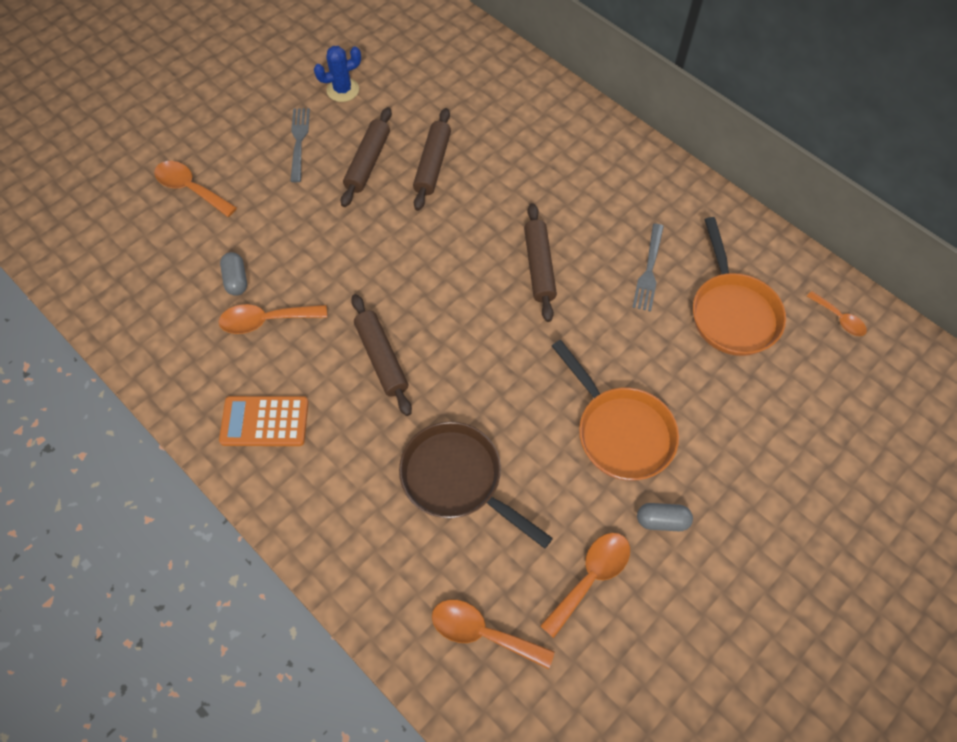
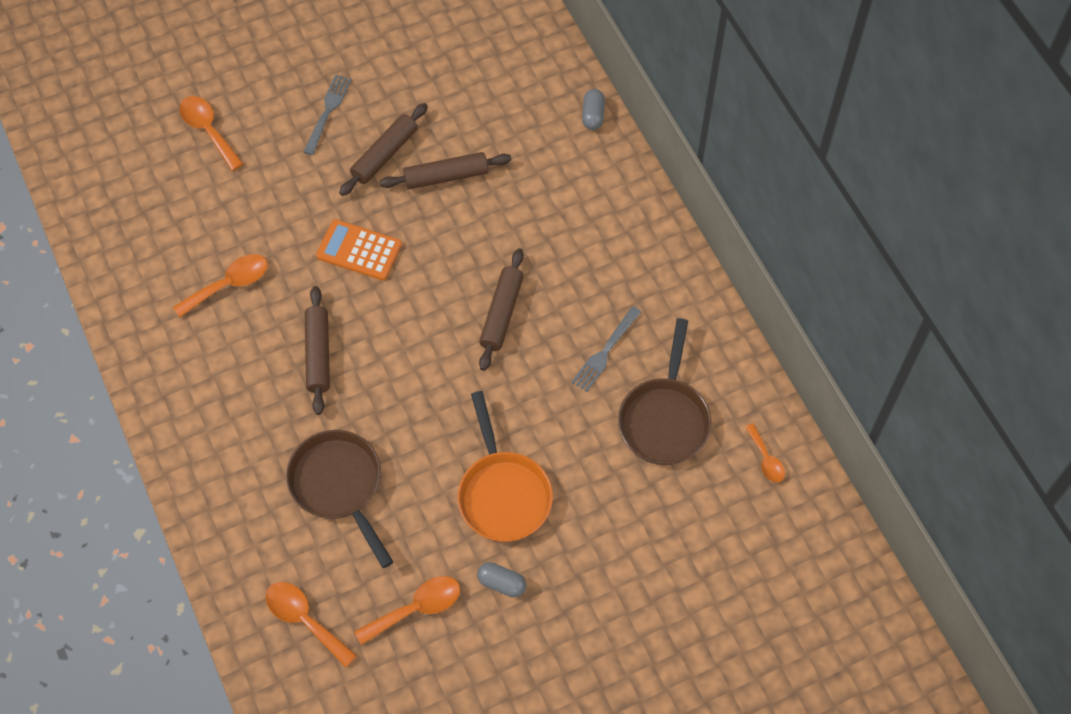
camera: 20 degrees right, 0 degrees up
(236, 280) = (217, 236): grey capsule -> grey capsule (593, 115)
(265, 421) = (193, 378): orange calculator -> orange calculator (359, 250)
(266, 320) = (229, 284): orange spoon -> orange spoon turned 135 degrees clockwise
(343, 90) = (392, 68): blue cactus -> none
(432, 164) = (446, 176): brown rolling pin -> brown rolling pin turned 45 degrees clockwise
(732, 313) = (664, 419): orange pan -> brown pan

